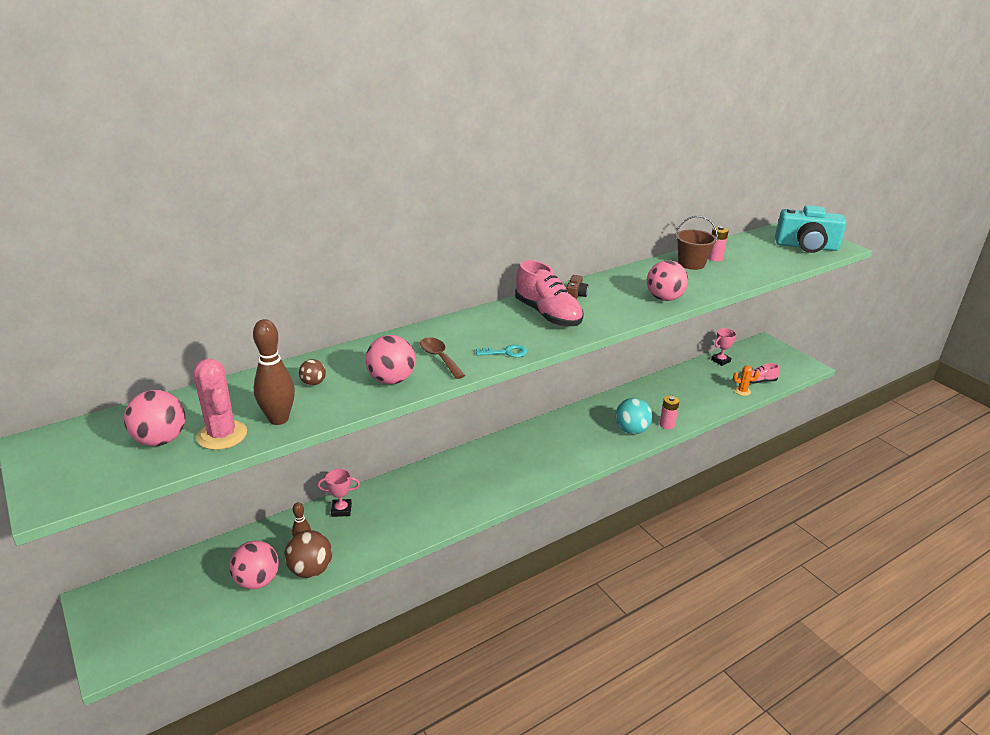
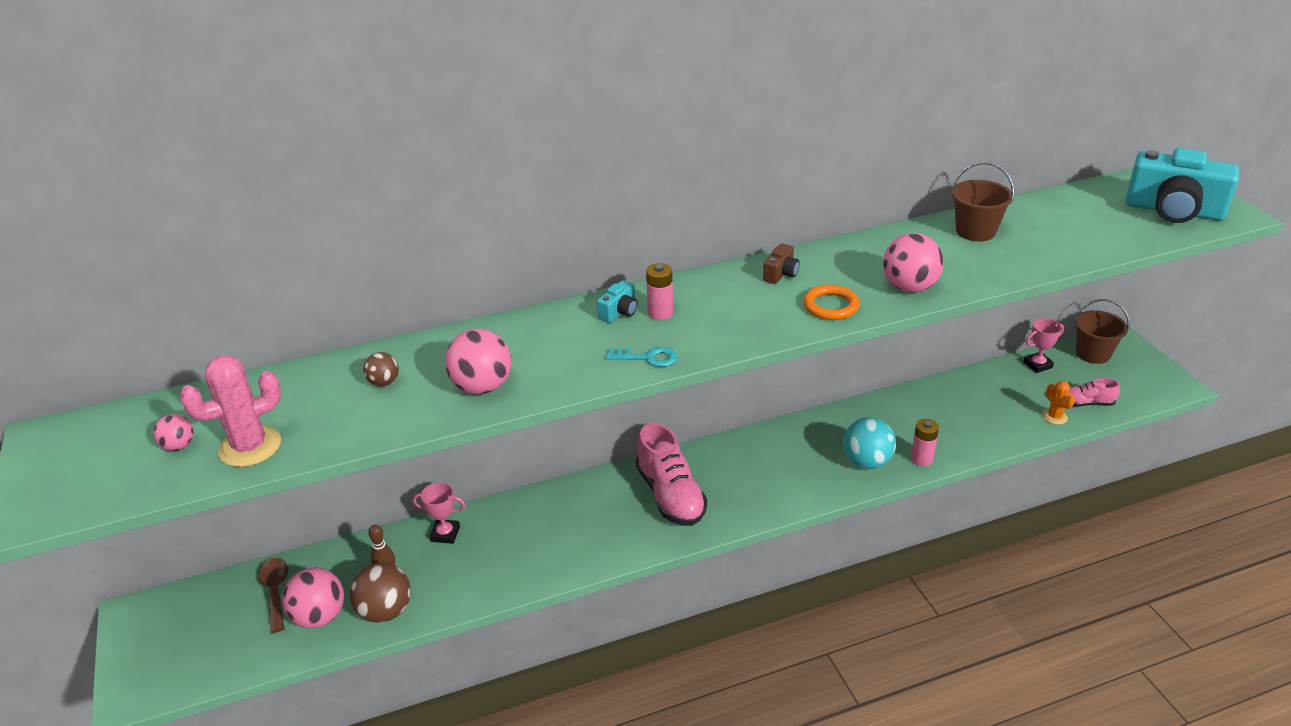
camera: 15 degrees right, 5 degrees up
(160, 440) = (179, 446): pink ball -> pink ball, size x0.53
(222, 435) = (250, 447): pink cactus -> pink cactus turned 75 degrees clockwise
(278, 419) = (323, 431): brown bowling pin -> none
(439, 358) = (556, 359): brown spoon -> brown spoon (276, 591)
(473, 326) = (619, 312): none -> turquoise camera
(548, 315) = (729, 302): pink shoe -> pink shoe (670, 495)
(618, 312) = (831, 306): none -> orange ring
(715, 258) = (1016, 223): pink battery -> pink battery (660, 313)
(742, 391) = (1054, 417): orange cactus -> orange cactus turned 45 degrees clockwise
(752, 351) = (1093, 353): none -> brown bucket

